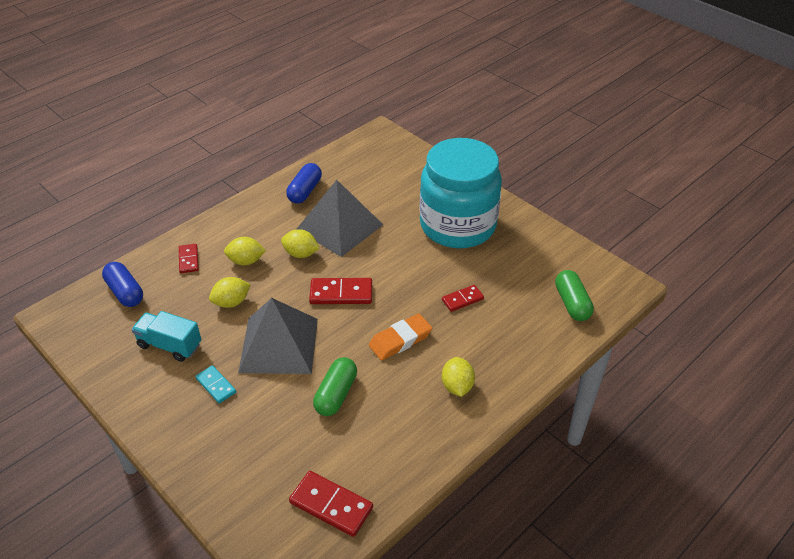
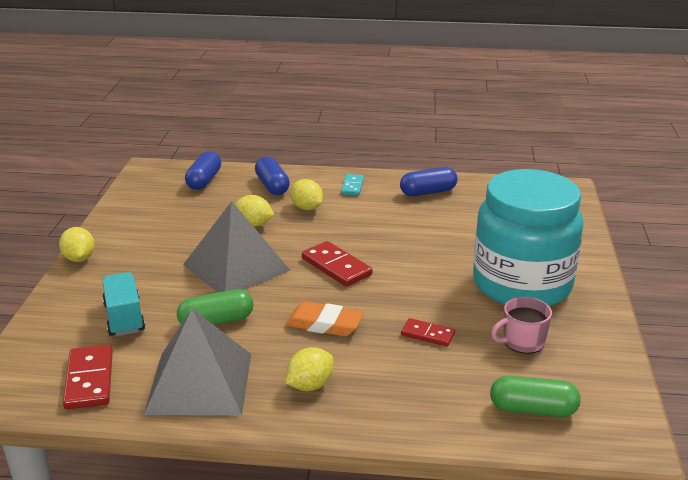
camera: 50 degrees right, 15 degrees down
(170, 345) = (175, 223): turquoise truck -> turquoise truck (124, 318)
(189, 260) = (272, 186): red domino -> blue capsule
(216, 385) = (158, 261): turquoise domino -> turquoise domino (352, 186)
(301, 254) = (353, 226): yellow lemon -> yellow lemon (79, 258)
(339, 227) = (414, 227): grey pyramid -> grey pyramid (199, 383)
(511, 265) = (522, 342): none -> pink mug
(572, 303) = (533, 409): green capsule -> green capsule turned 60 degrees clockwise

